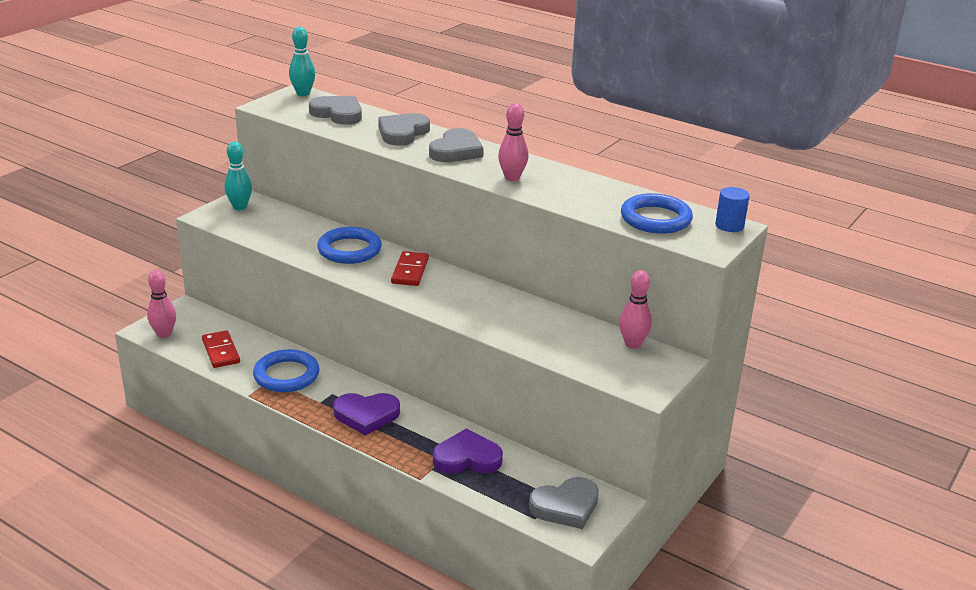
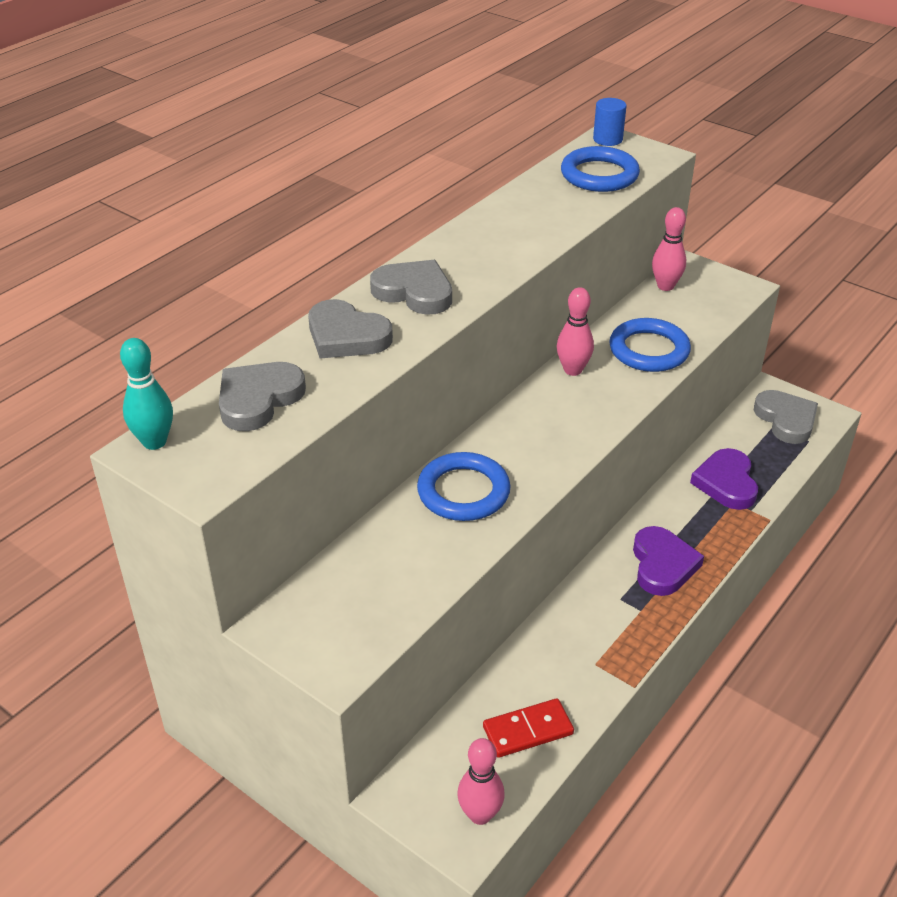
camera: 85 degrees left, 10 degrees up
(240, 207) = (309, 626): turquoise bowling pin -> none
(286, 375) = (583, 648): blue ring -> blue ring (649, 350)
(410, 271) = (522, 435): red domino -> none
(512, 178) = (500, 254): pink bowling pin -> pink bowling pin (573, 370)

